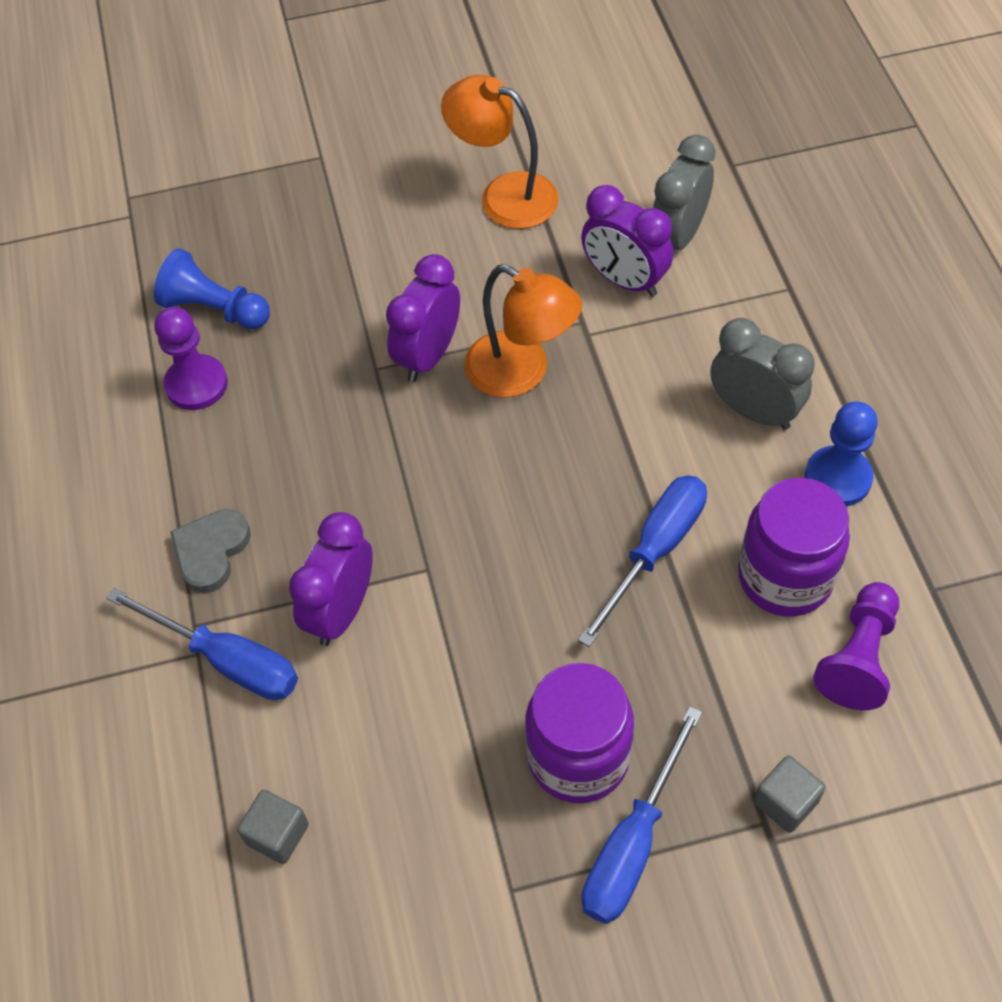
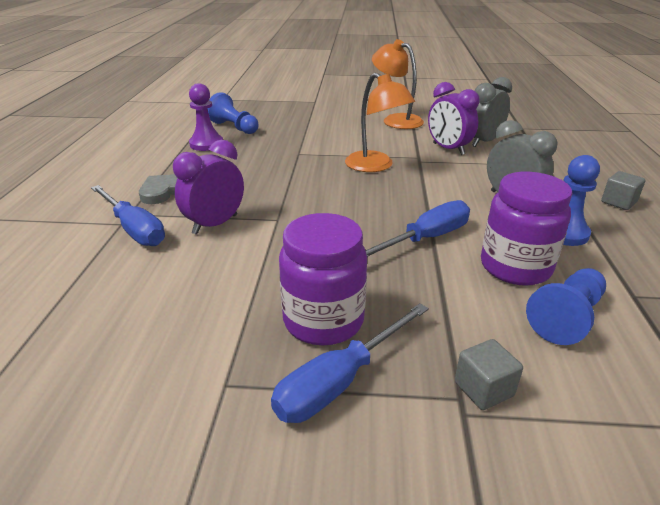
camera: 15 degrees right, 25 degrees down
(277, 834) = (89, 309): grey cube -> grey cube (618, 202)
(428, 355) = (328, 154): purple clock -> none
(858, 657) = (566, 317): purple pawn -> blue pawn

